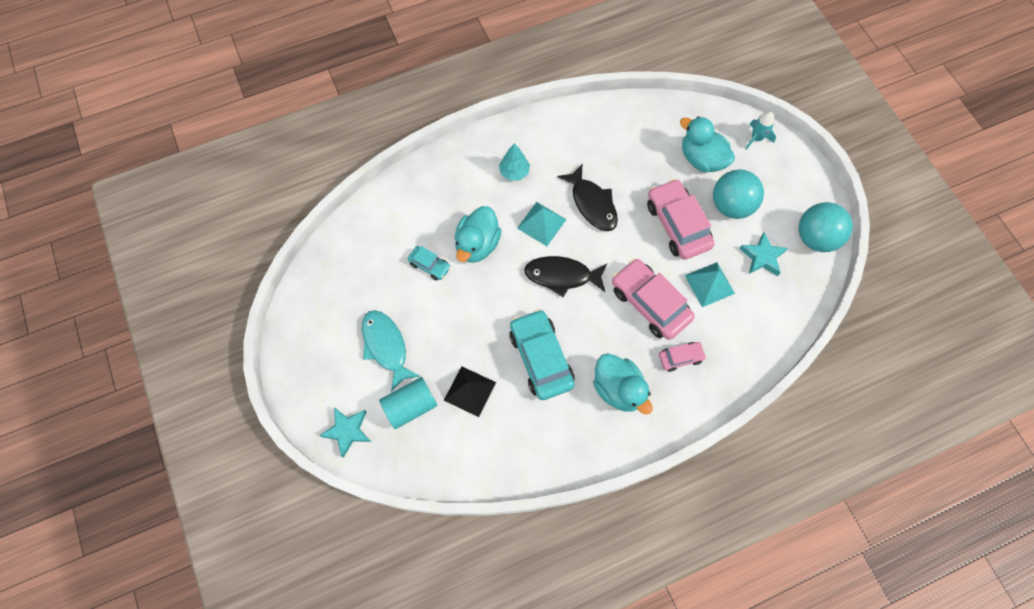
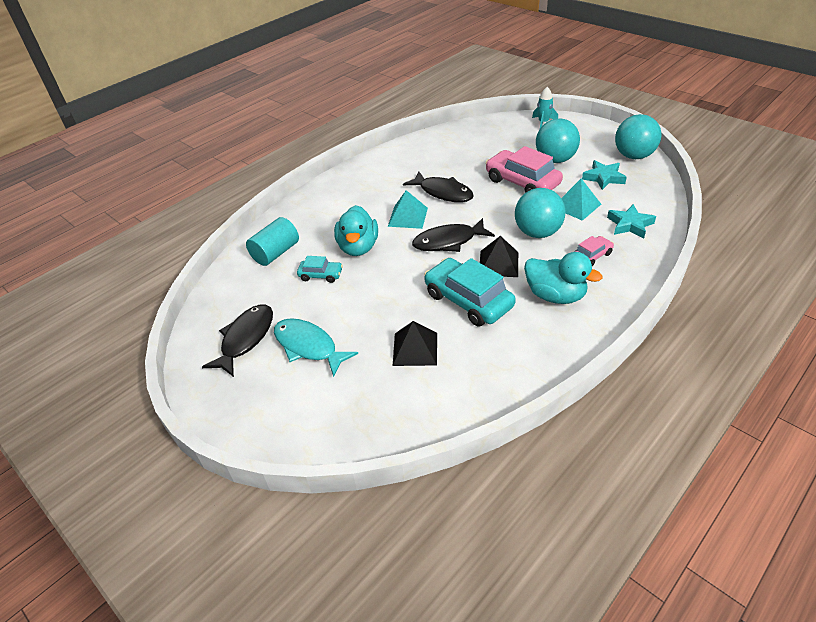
camera: 20 degrees left, 25 degrees down
(339, 313) = (246, 339): none -> black fish
(347, 431) = (301, 431): turquoise star -> turquoise star (630, 225)
(410, 406) = (360, 383): turquoise cylinder -> turquoise cylinder (276, 253)
(514, 172) = (363, 195): turquoise tree -> none
(591, 326) = (498, 263): none -> black pyramid
(650, 303) = (537, 232): pink car -> turquoise ball
(701, 159) = (511, 144): turquoise duck -> none

